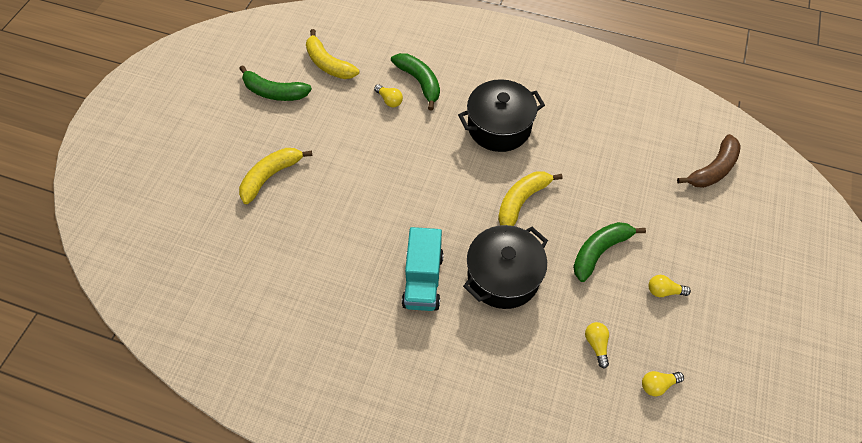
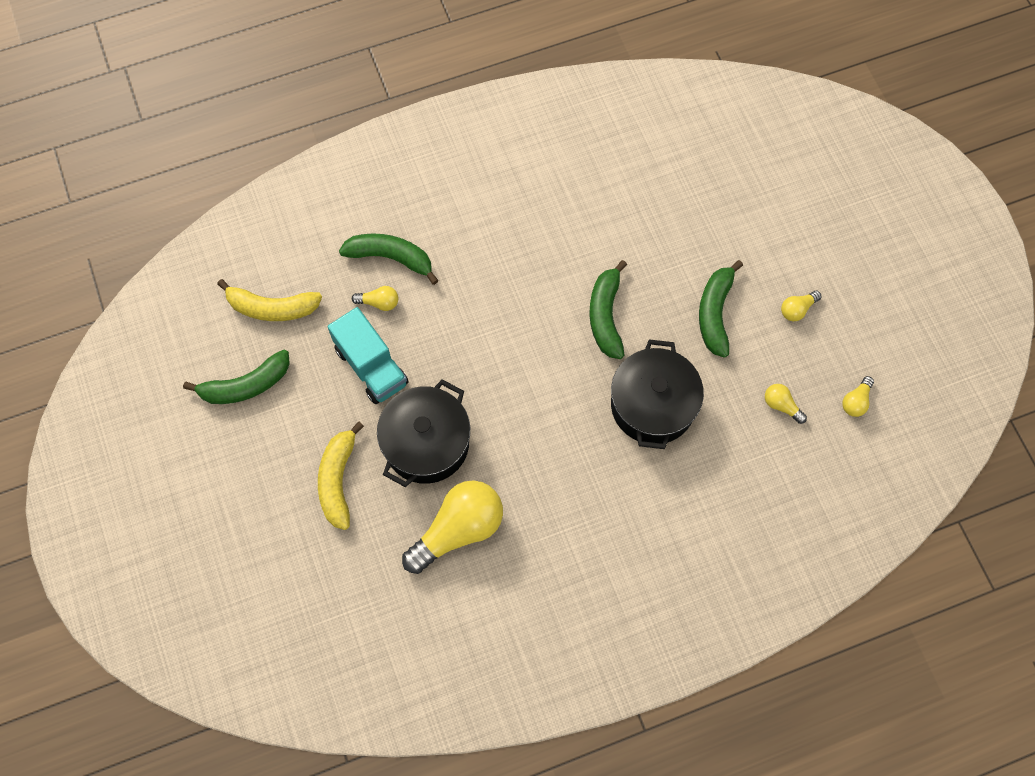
camera: 40 degrees left, 10 degrees up
(309, 256) = (458, 530): none -> yellow light bulb
(423, 280) = (585, 466): turquoise truck -> turquoise truck (371, 366)
(499, 127) = (517, 251): black pot -> black pot (426, 443)
(521, 201) = (605, 316): yellow banana -> green banana
(713, 169) = (748, 149): brown banana -> none

